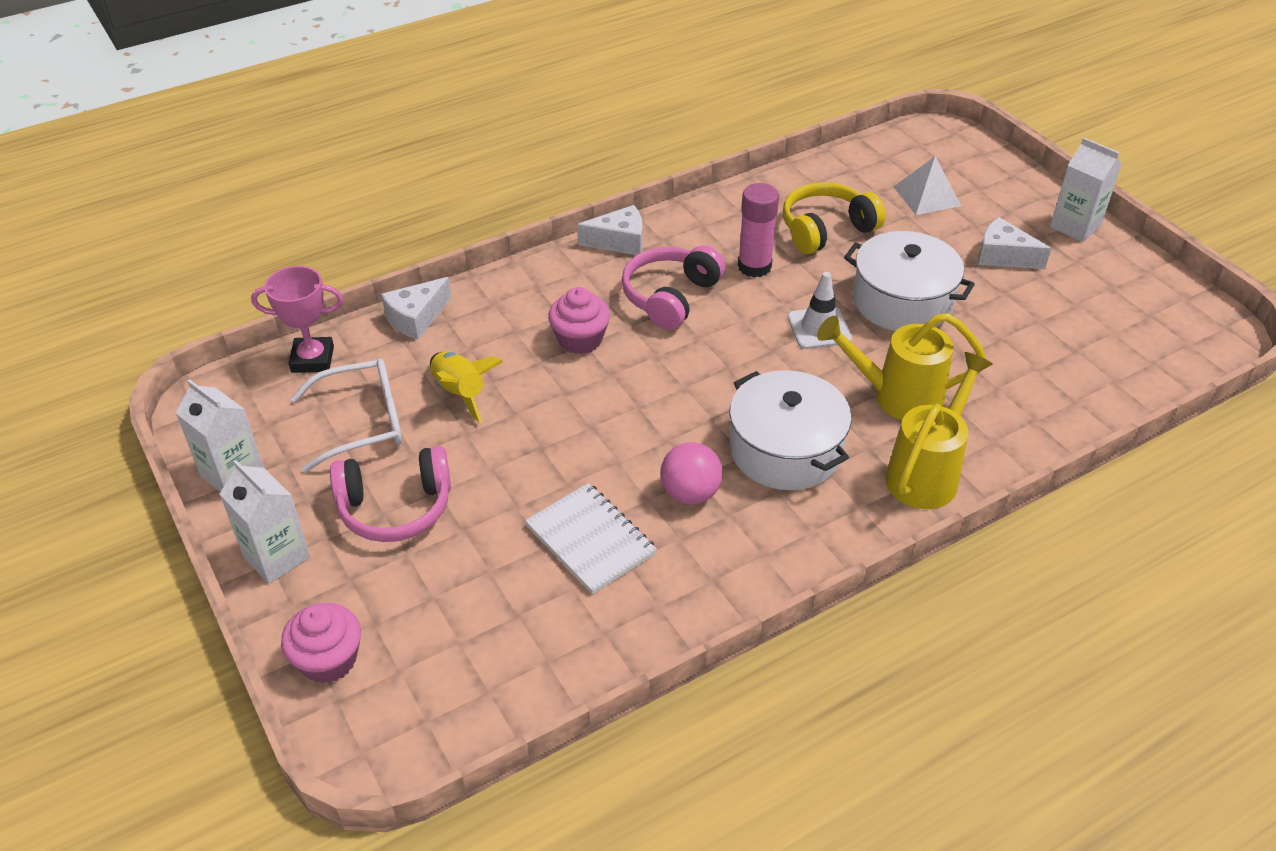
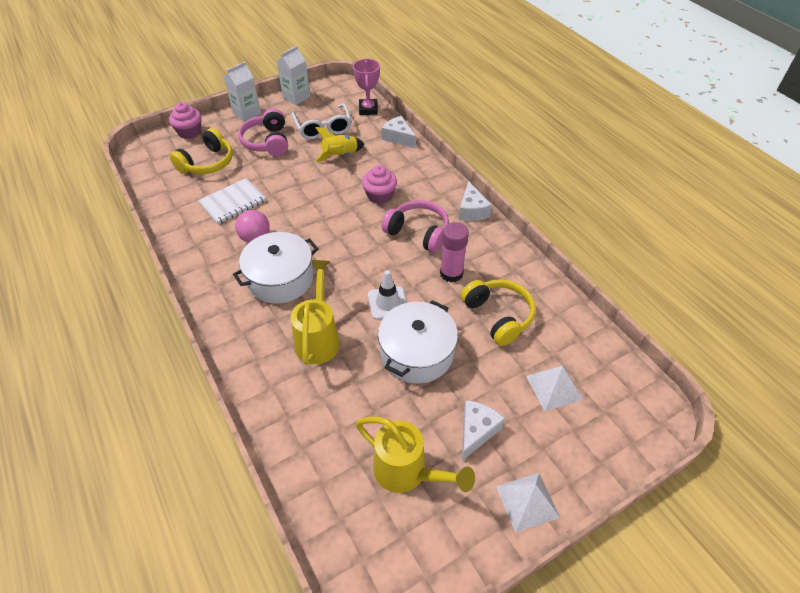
camera: 90 degrees right, 5 degrees up
(456, 603) = (207, 163): none -> yellow headphones
(927, 473) = (249, 345): yellow watering can -> yellow watering can (407, 472)
(1075, 226) = (527, 501): white carton -> white pyramid

